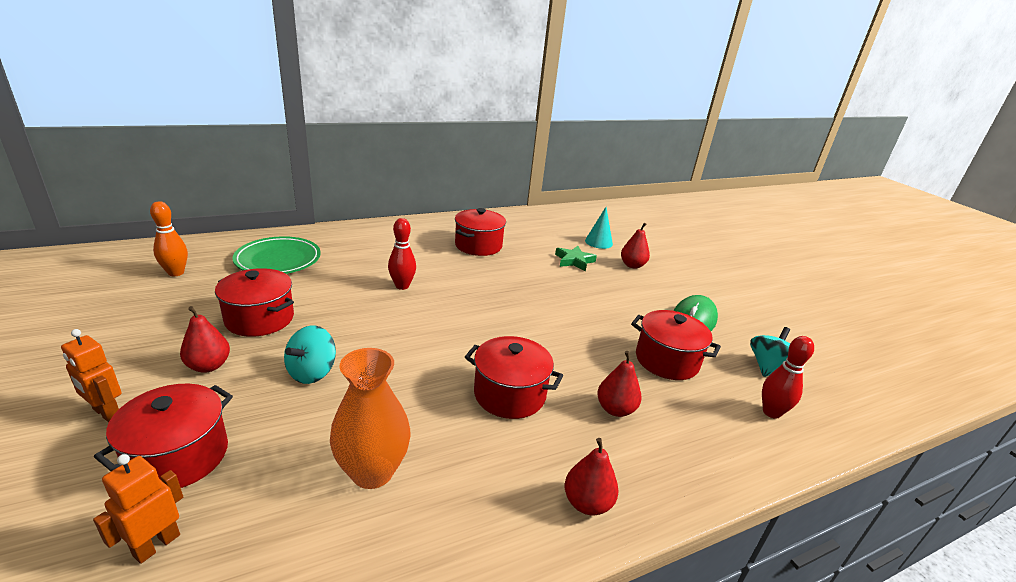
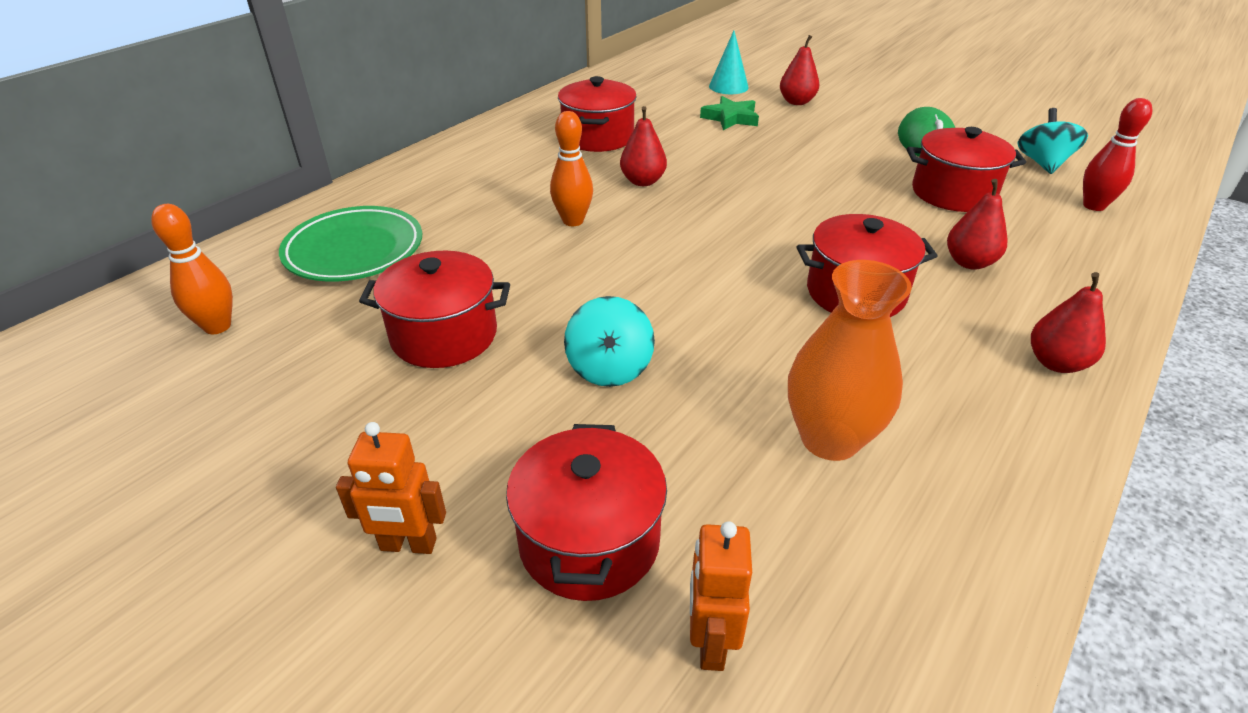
camera: 25 degrees left, 10 degrees up
(208, 366) = (463, 422): red pear -> red pear (643, 181)
(402, 286) = (573, 221): red bowling pin -> orange bowling pin

